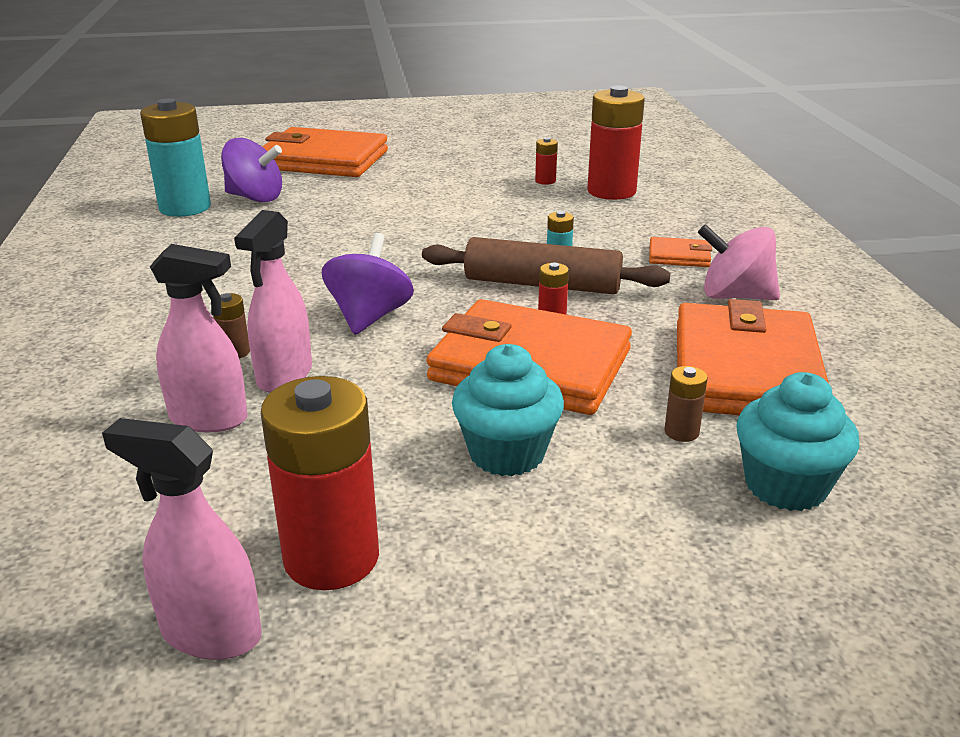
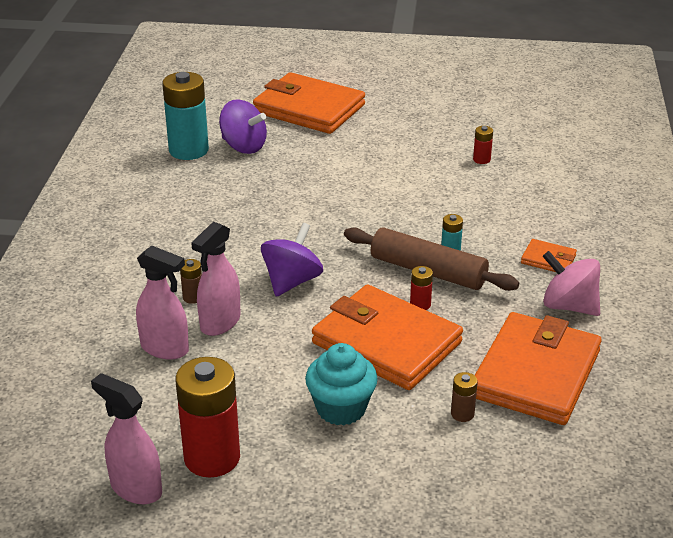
camera: 15 degrees right, 5 degrees up
(611, 191) = (531, 180): red battery -> none
(785, 486) = (507, 465): turquoise cupcake -> none

